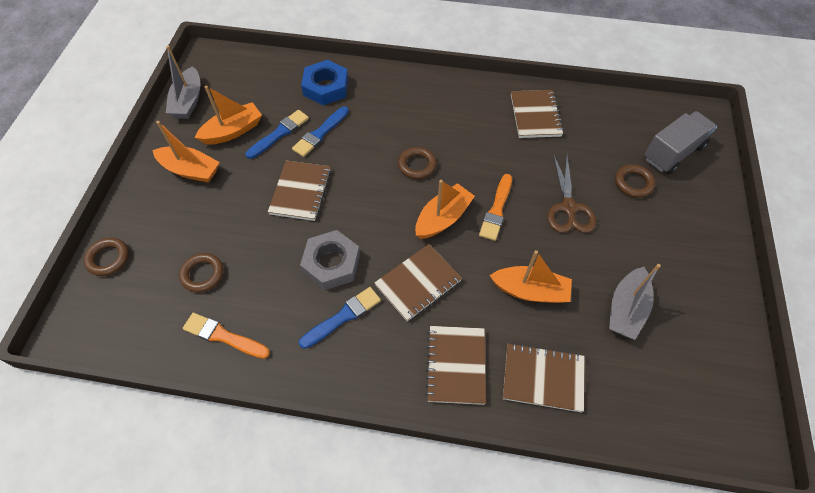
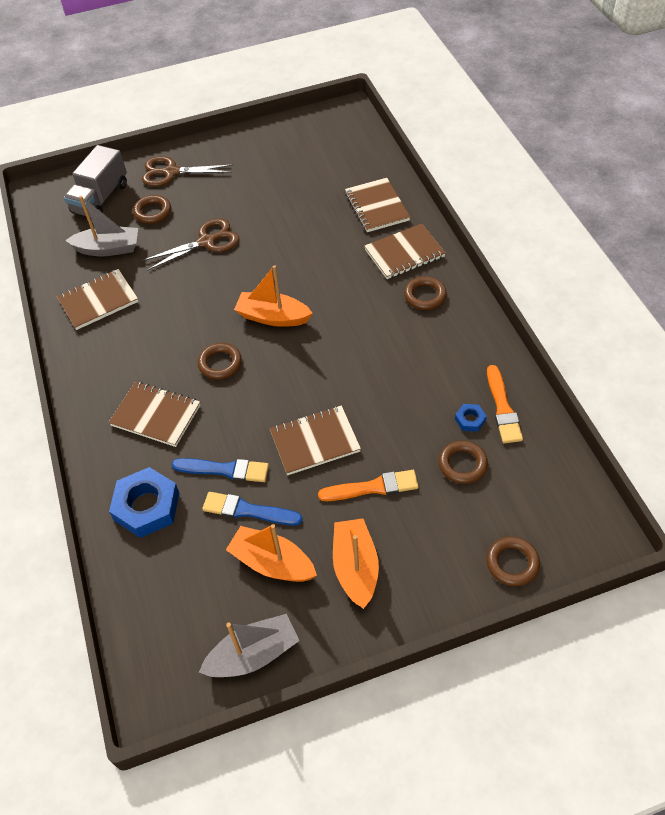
camera: 115 degrees left, 5 degrees down
(234, 304) = (470, 420): none -> blue nut
(331, 263) = (376, 371): grey nut -> none
(343, 317) = (420, 337): blue brush -> none
(388, 350) = (425, 296): none -> brown ring
(418, 283) = (352, 304): brown notebook -> brown notebook (156, 415)
(496, 210) = (239, 285): orange brush -> orange brush (373, 487)
(530, 291) = (308, 237): orange boat -> none
(626, 309) = (286, 183): grey boat -> grey boat (108, 249)
(673, 152) = (100, 198): grey truck -> grey truck turned 90 degrees counterclockwise
(691, 217) = (171, 172): none -> brown scissors

